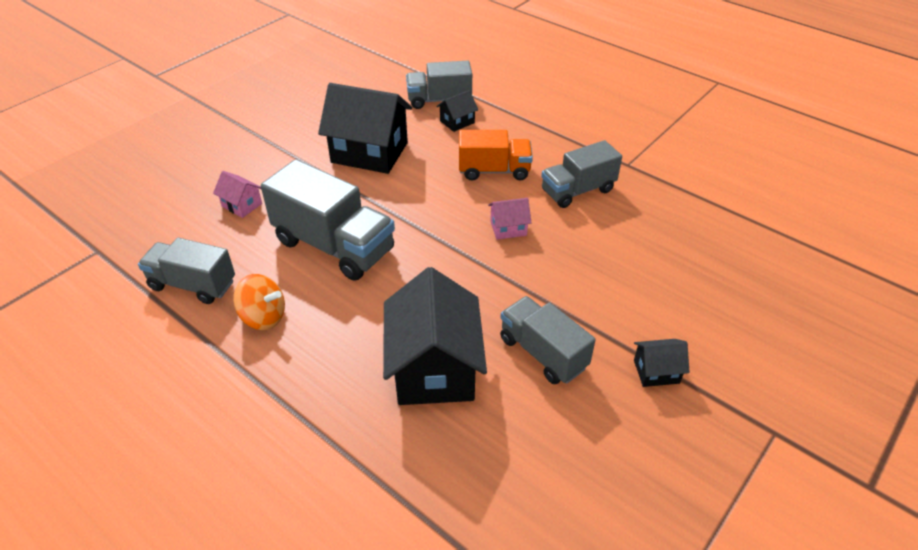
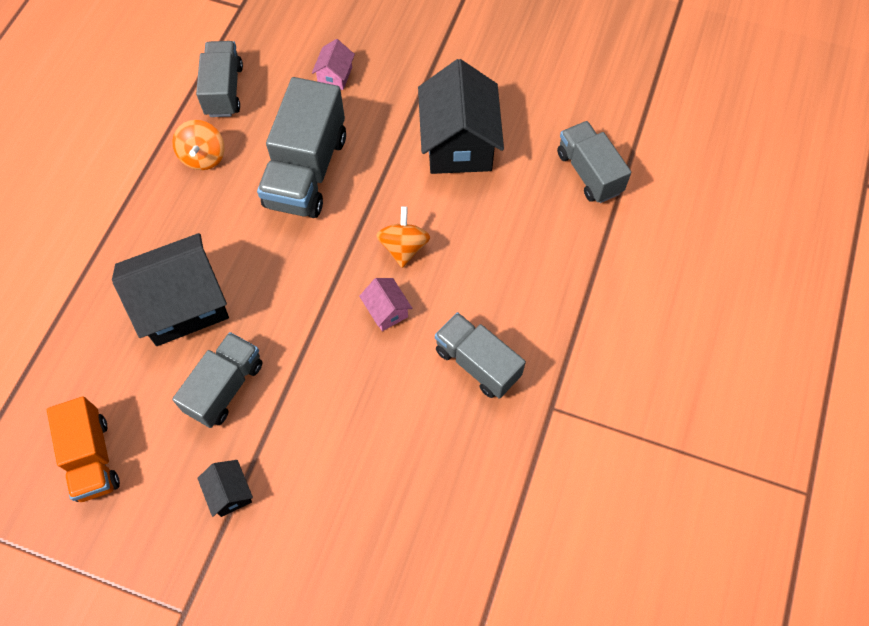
camera: 70 degrees right, 20 degrees up
(451, 205) = (403, 247): none -> orange spinning top
(457, 122) = (553, 205): black house -> none
(494, 171) = (478, 269): orange truck -> orange truck (92, 458)

